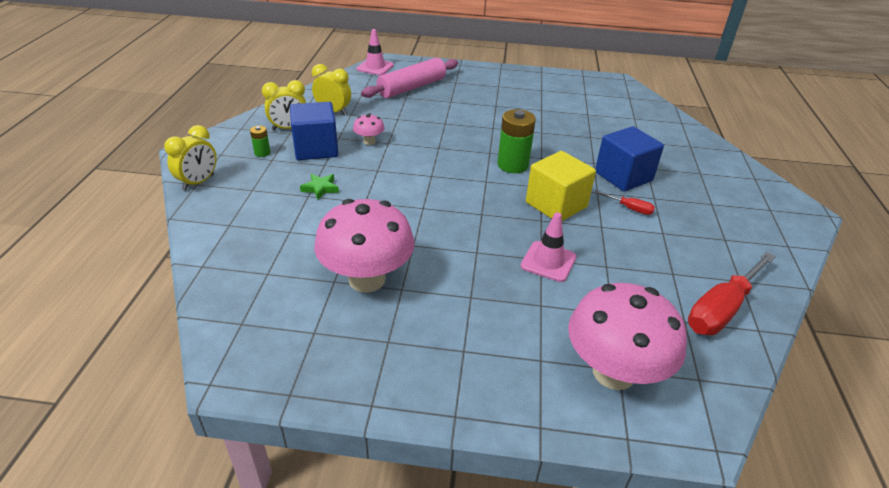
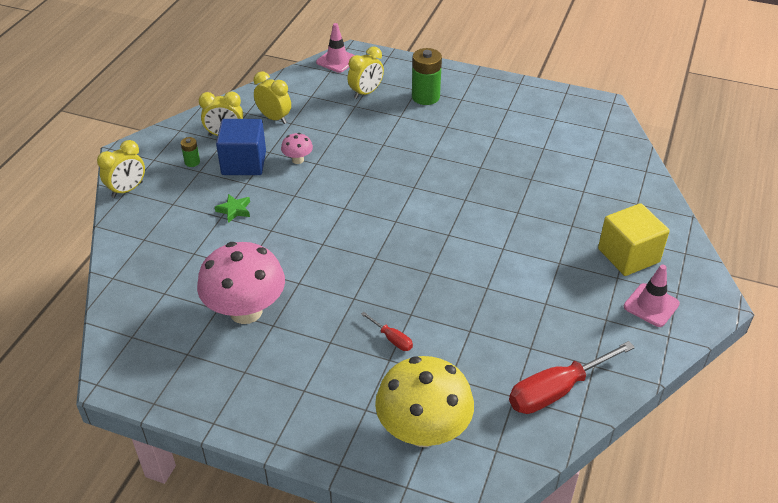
camera: 15 degrees right, 5 degrees up
(412, 87) = (366, 93): pink rolling pin -> yellow clock
(513, 165) = (431, 205): green battery -> green battery (425, 97)
(548, 261) = (416, 318): pink traffic cone -> pink traffic cone (651, 305)
(556, 205) = (453, 257): yellow cube -> yellow cube (628, 255)
(613, 372) = (423, 431): pink mushroom -> yellow mushroom
(623, 176) = (540, 233): blue cube -> none
(629, 208) = (526, 271): red screwdriver -> red screwdriver (392, 339)

